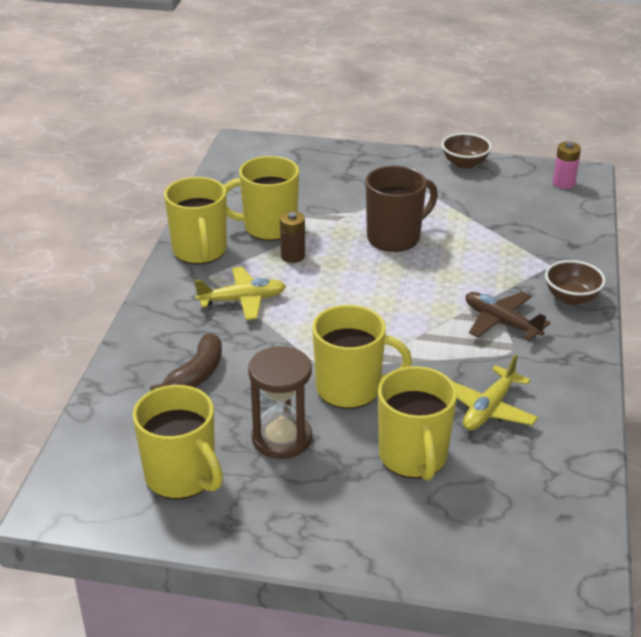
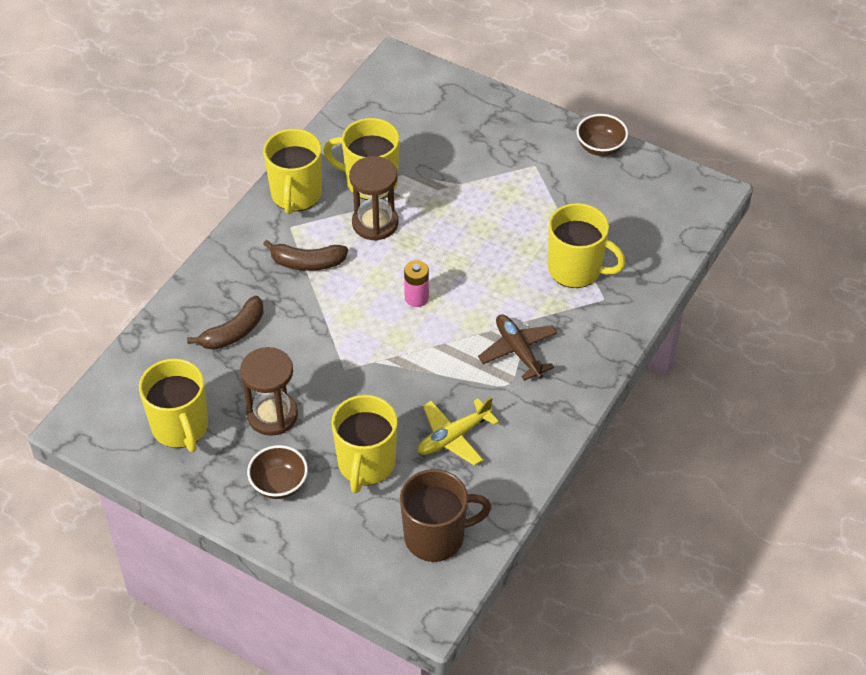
camera: 20 degrees right, 15 degrees up
(242, 300) = (307, 263): yellow plane -> brown banana
(293, 256) = (375, 223): brown battery -> brown hourglass
(350, 389) = (351, 383): yellow mug -> yellow mug (576, 269)
(395, 237) = (479, 225): brown mug -> brown mug (436, 536)
(563, 183) = (683, 200): pink battery -> pink battery (416, 298)
(571, 297) = (599, 341): brown bowl -> brown bowl (279, 484)

